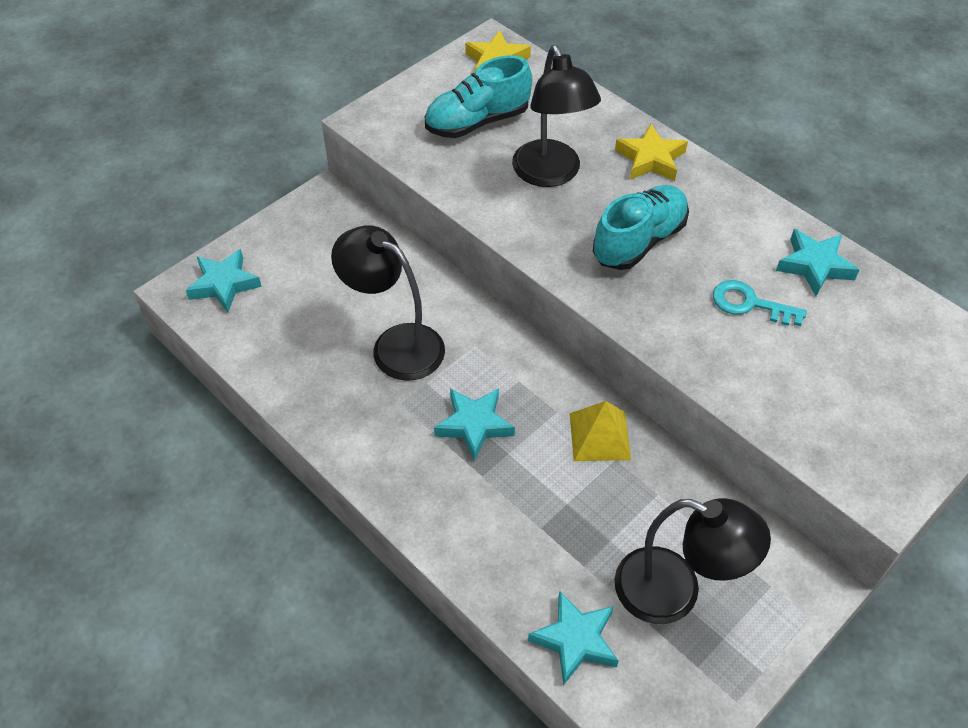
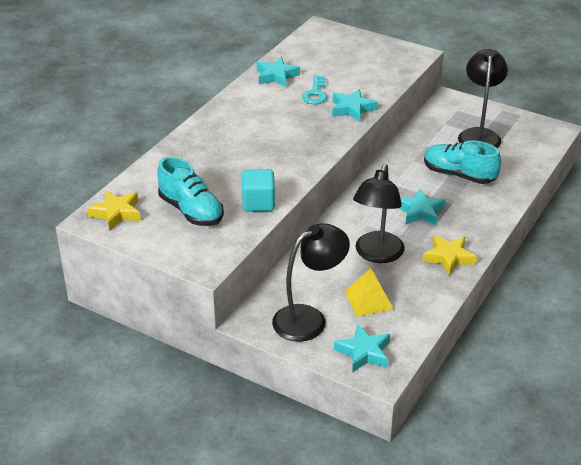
camera: 105 degrees left, 15 degrees down
(471, 184) = (258, 203): none -> turquoise cube
(551, 174) = (235, 171): black lamp -> black lamp (309, 319)
(575, 640) = (524, 160): turquoise star -> turquoise star (352, 109)
(599, 436) = (401, 167): yellow pyramid -> yellow pyramid (368, 300)
(639, 241) = (283, 132): turquoise shoe -> turquoise shoe (459, 175)
(650, 159) = (206, 135): yellow star -> yellow star (448, 257)

